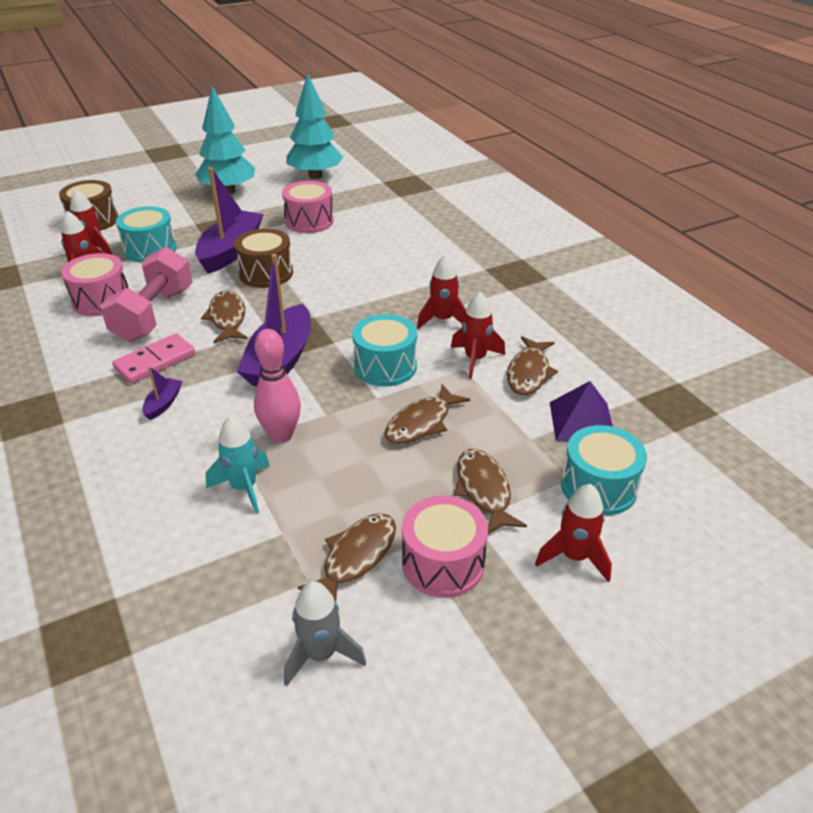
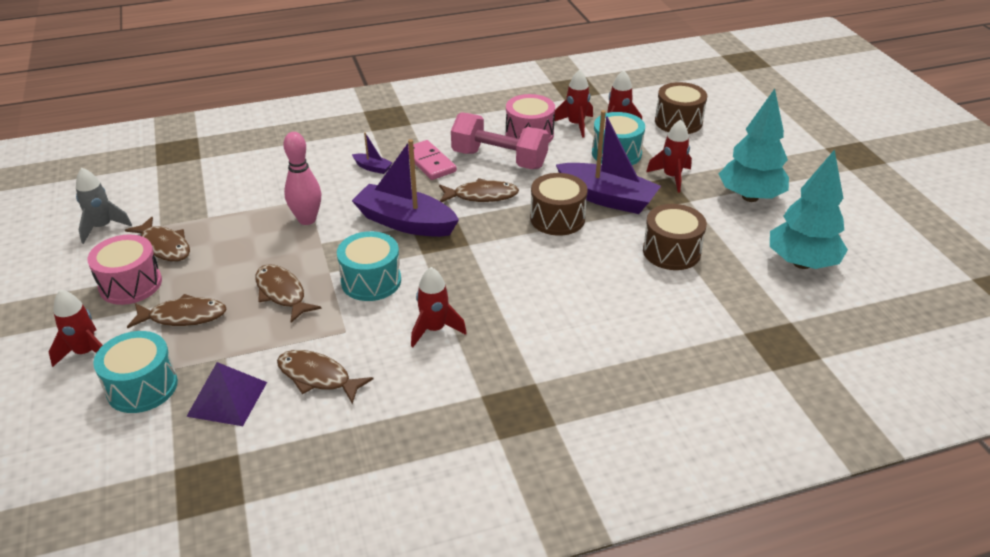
camera: 100 degrees right, 0 degrees up
(244, 488) = (260, 202): turquoise rocket -> none
(309, 221) = (671, 251): pink drum -> brown drum
(475, 359) = (357, 342): red rocket -> red rocket (671, 177)

